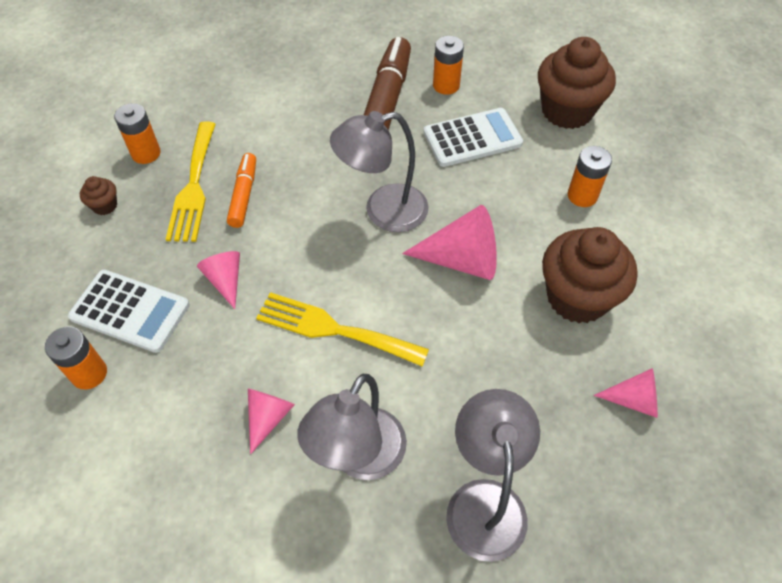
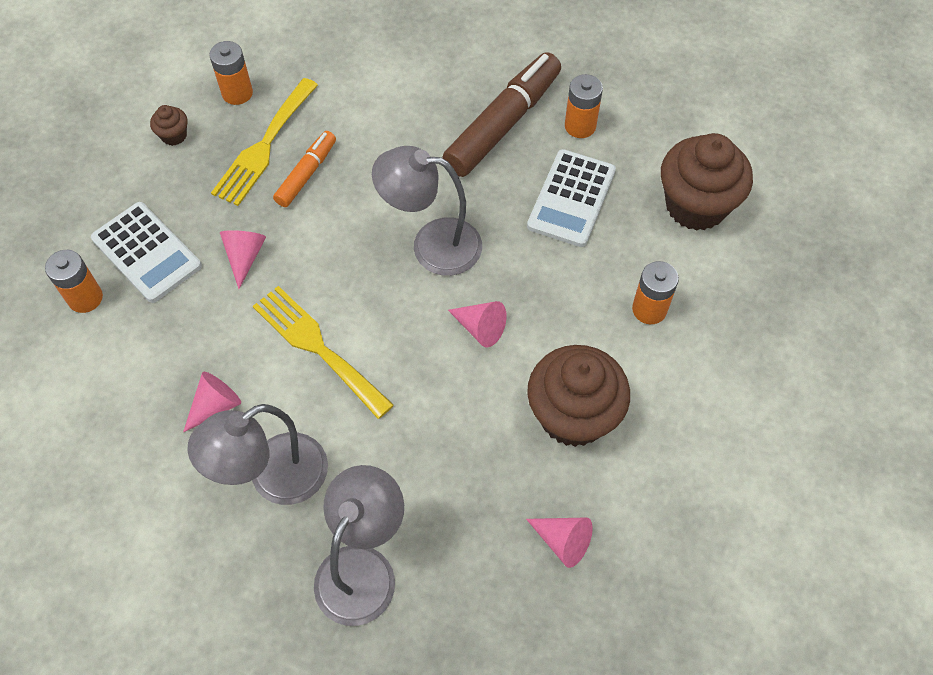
camera: 25 degrees right, 5 degrees up
(462, 260) = (480, 328): pink cone -> pink cone, size x0.59
(472, 138) = (571, 198): white calculator -> white calculator turned 105 degrees clockwise

